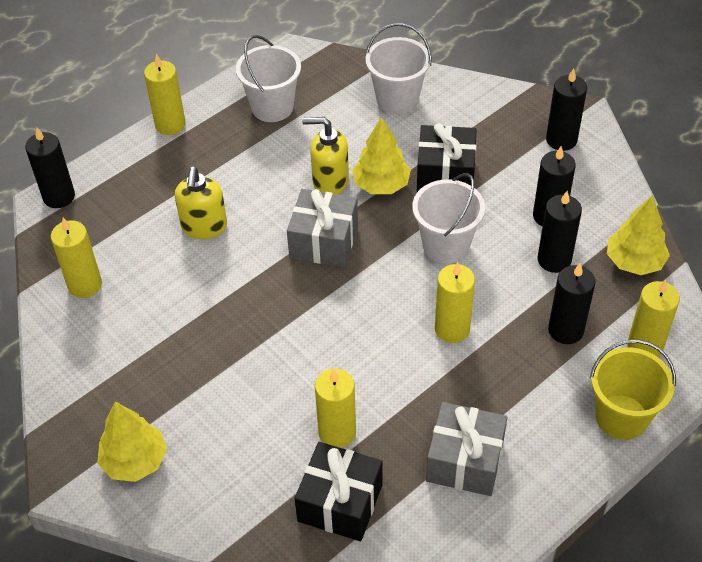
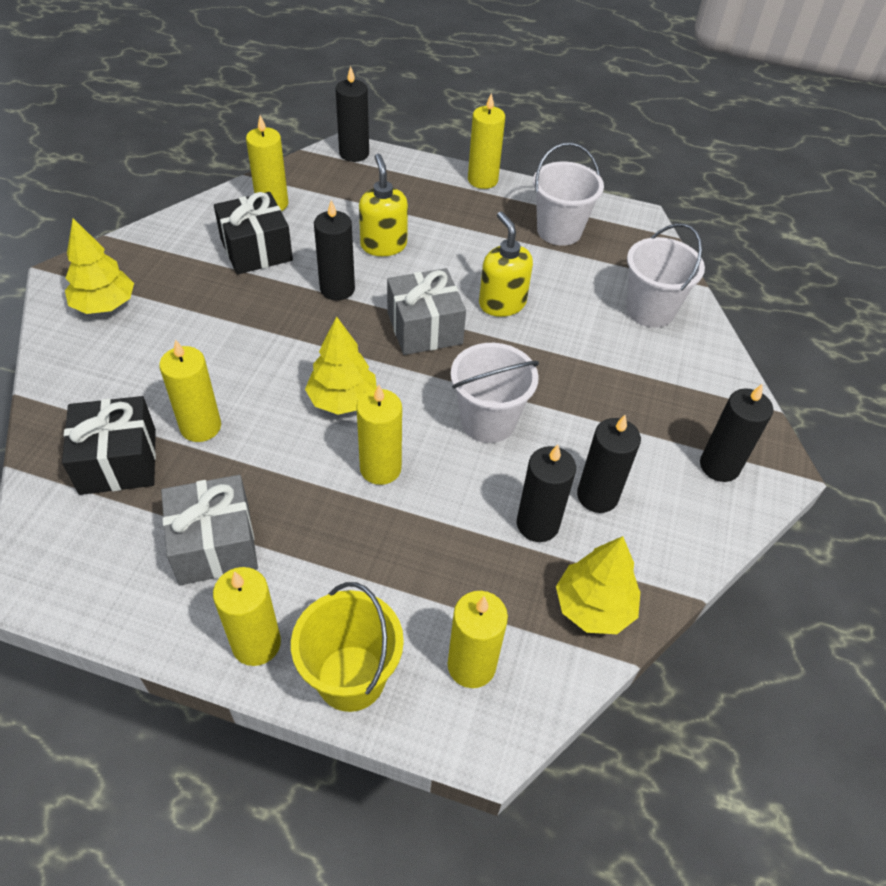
camera: 55 degrees right, 0 degrees up
(204, 227) = (383, 245): yellow soap dispenser -> yellow soap dispenser turned 105 degrees clockwise
(381, 185) = (528, 341): yellow tree -> yellow tree (343, 400)
(445, 174) = (583, 385): black gift -> black gift (256, 250)
(565, 330) = (444, 573): black candle -> black candle (337, 289)
(567, 463) = (256, 643): none -> yellow candle

